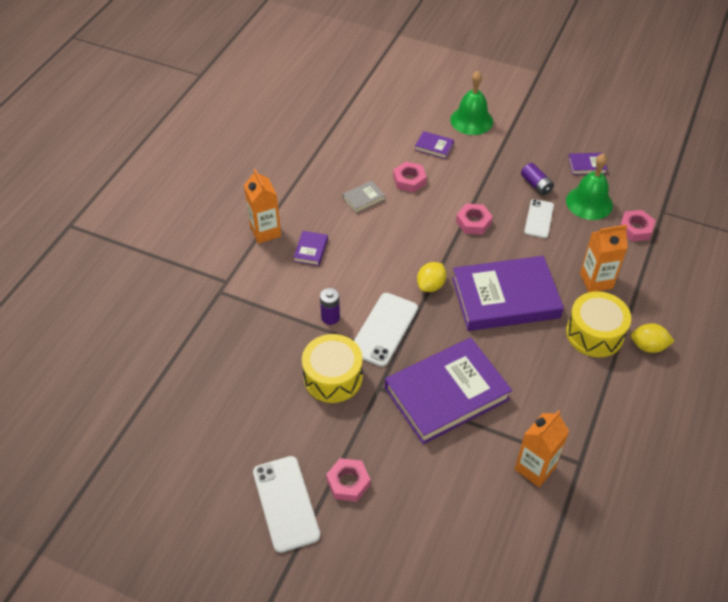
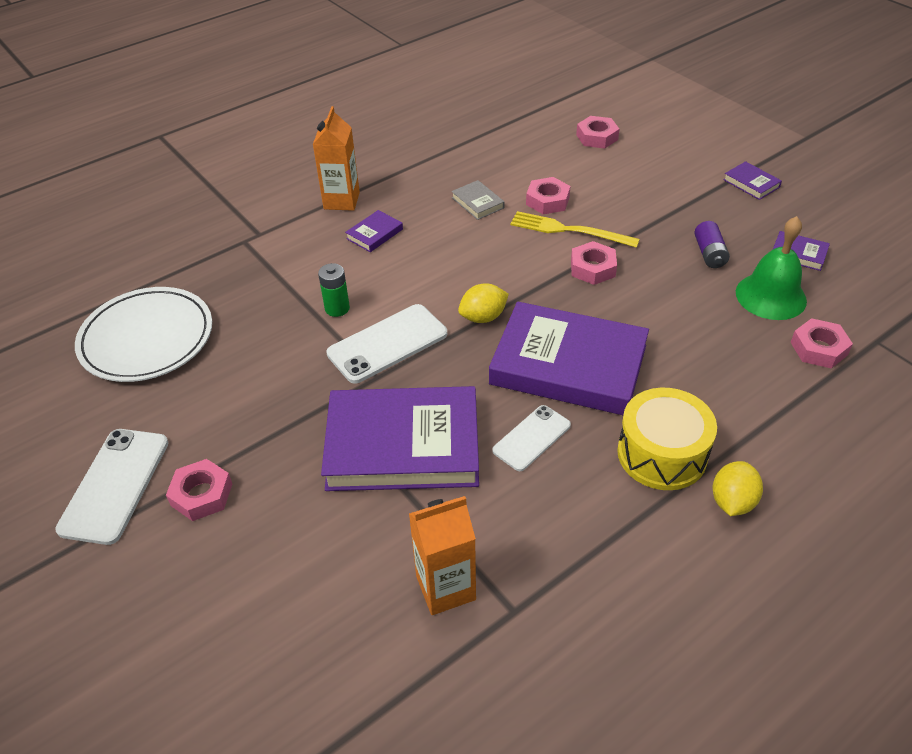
camera: 30 degrees right, 5 degrees down
(214, 395) = (147, 338): none -> white plate
(330, 317) = (337, 308): purple battery -> green battery
(333, 377) = (285, 371): yellow drum -> none
(363, 199) = (477, 203): grey book -> grey book turned 60 degrees clockwise
(406, 116) = (597, 137): none -> pink nut
(434, 147) = (606, 176): purple book -> purple book (751, 183)
(439, 199) = (569, 230): none -> yellow fork
(471, 120) = (675, 163): green bell -> none
(539, 219) = (684, 292): white phone -> white phone (531, 438)
(596, 281) = (712, 390): orange carton -> none
(648, 346) = (732, 502): yellow lemon -> yellow lemon turned 75 degrees clockwise

